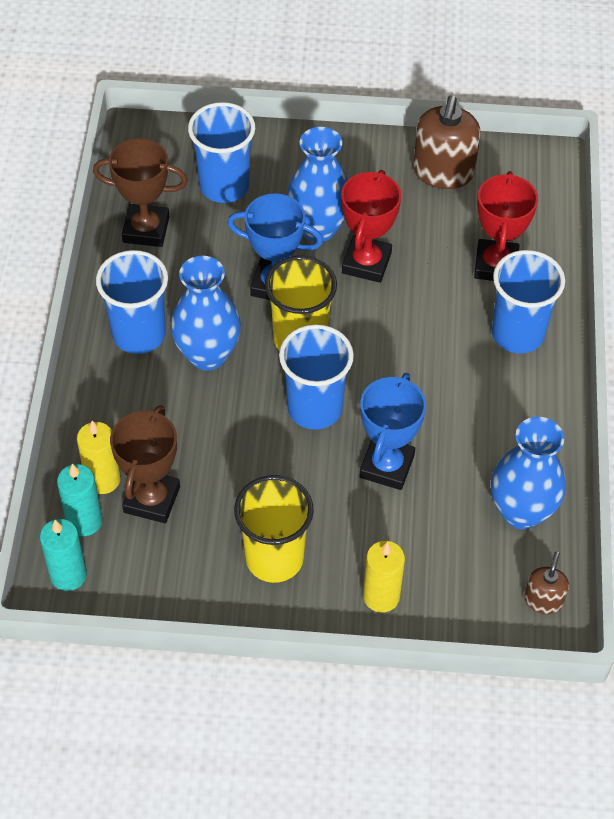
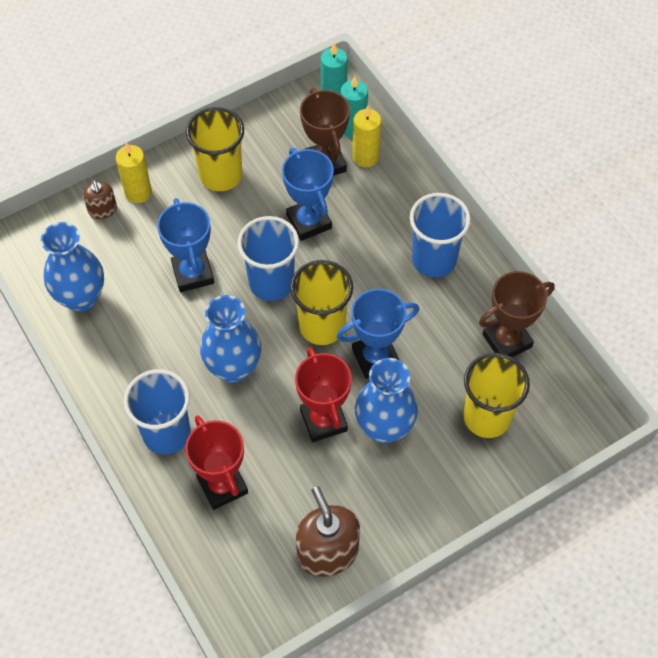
camera: 145 degrees right, 5 degrees up
(207, 355) = (375, 275): blue vase -> blue vase (233, 368)
(224, 186) = (487, 417): blue cup -> yellow cup
(225, 446) = (309, 222): none -> blue trophy
(543, 600) = (33, 250): brown soap dispenser -> brown soap dispenser (102, 210)

